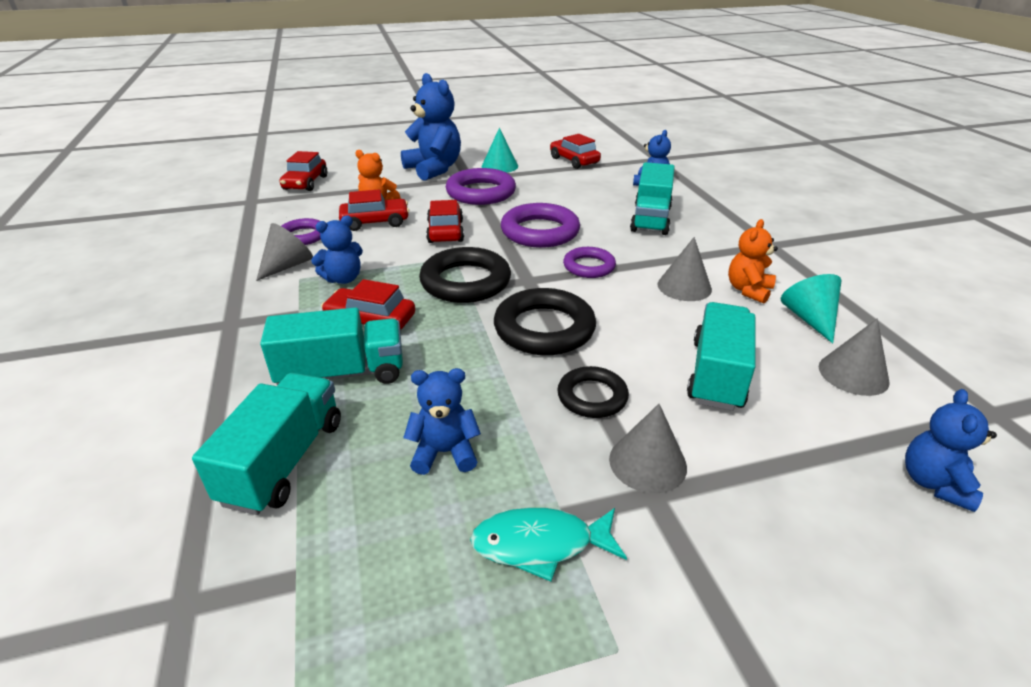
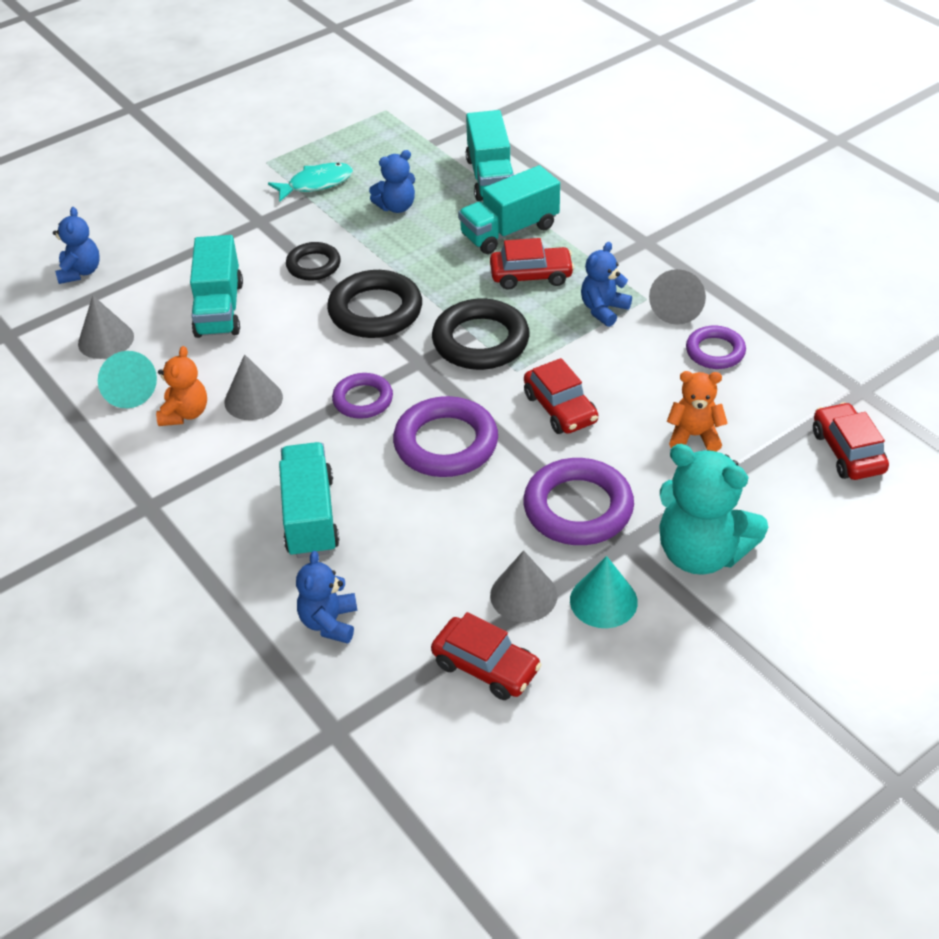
camera: 160 degrees right, 10 degrees up
(375, 222) = (659, 399): red car -> none
(434, 169) = (701, 553): blue teddy bear -> turquoise teddy bear
(647, 462) = (265, 235): grey cone -> grey cone (523, 595)

